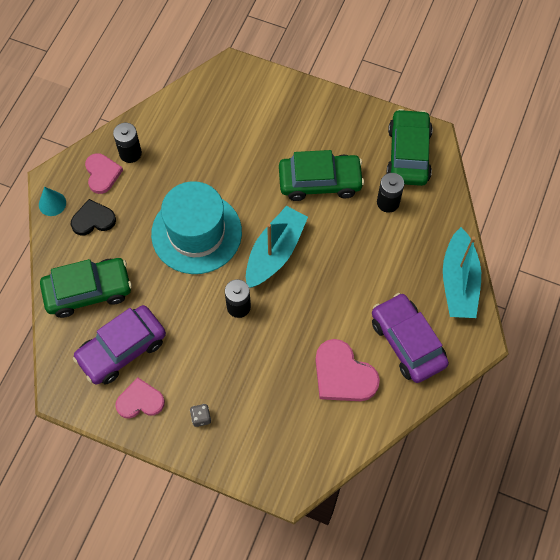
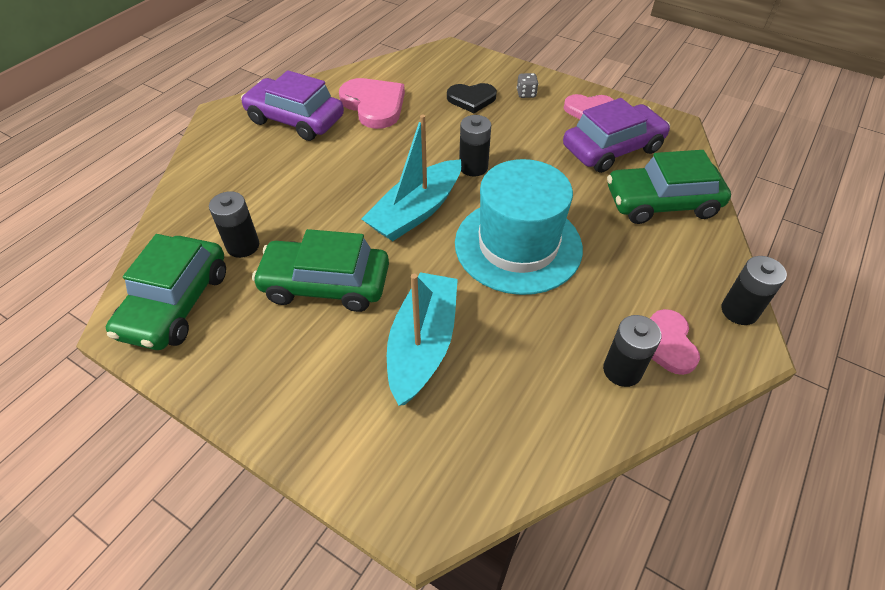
camera: 170 degrees left, 15 degrees down
(52, 203) = (739, 311): turquoise cone -> black battery
(93, 219) = (670, 281): black heart -> black heart (471, 99)
(407, 342) = (295, 119): purple car -> purple car turned 135 degrees clockwise
(459, 282) = (208, 158): turquoise boat -> turquoise boat (422, 344)

